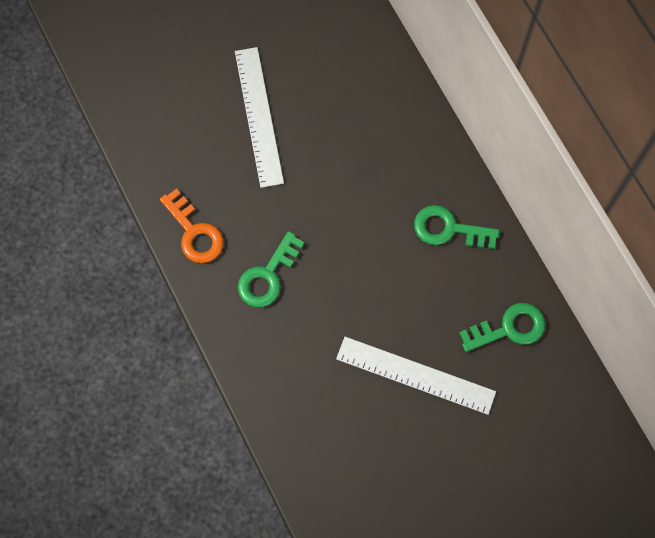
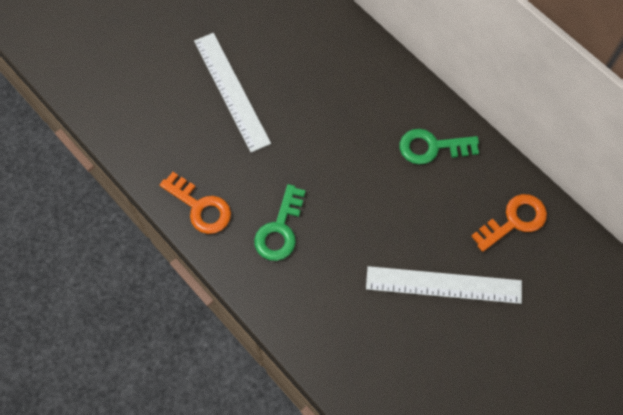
camera: 15 degrees left, 5 degrees down
(509, 328) = (514, 221): green key -> orange key

